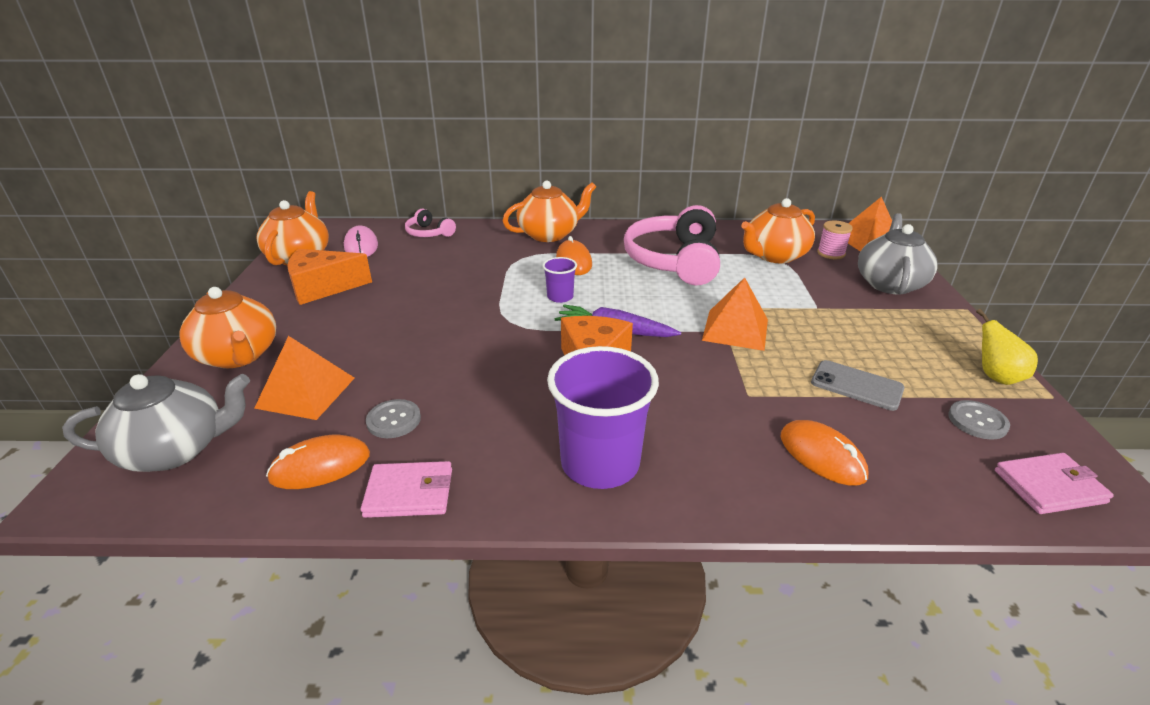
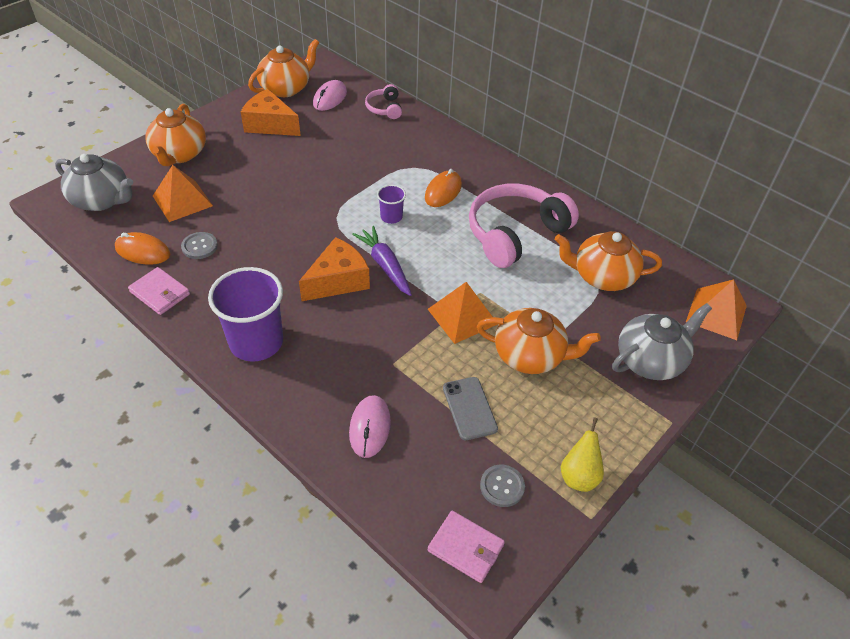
camera: 40 degrees right, 15 degrees up
(549, 234) = (463, 155): orange teapot -> orange teapot (530, 356)
(822, 456) = (370, 427): orange mouse -> pink mouse
(831, 253) = (655, 304): pink spool -> none

